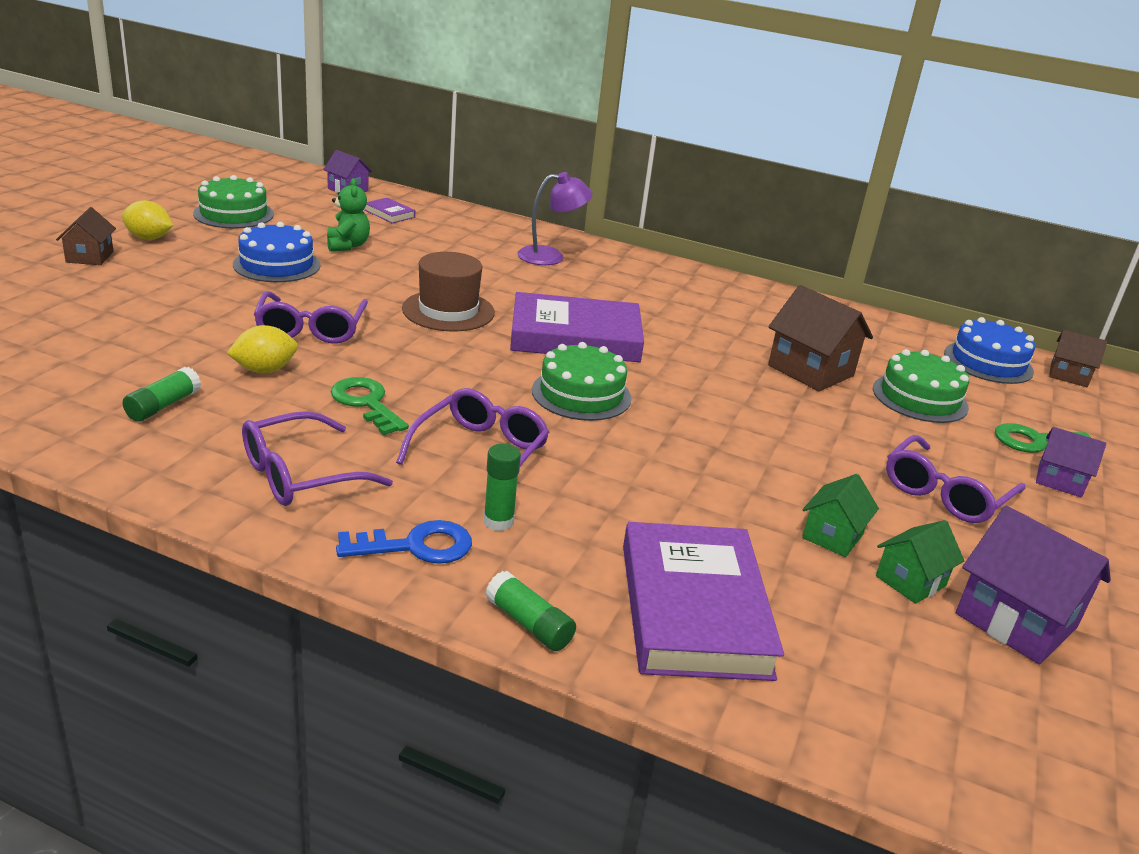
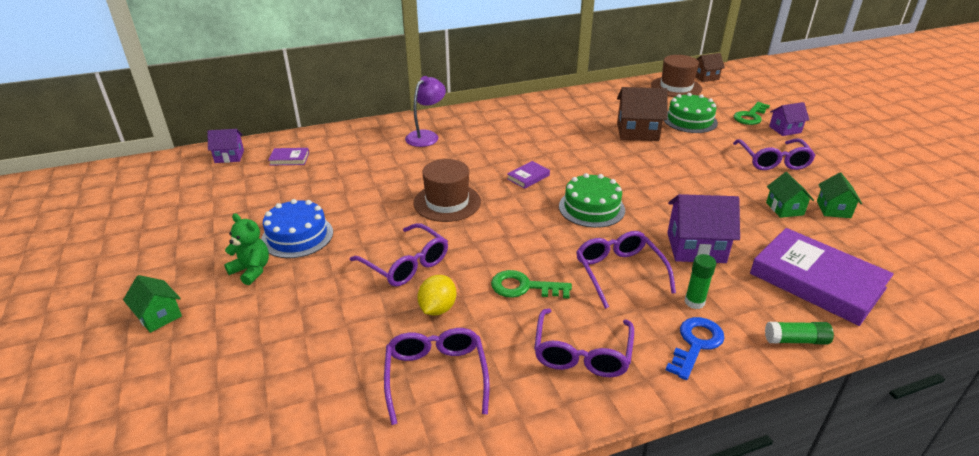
camera: 40 degrees left, 5 degrees up
(90, 257) = (159, 316): brown house -> green house
(149, 238) = (171, 273): yellow lemon -> none
(163, 406) = (436, 376): green glue stick -> purple glasses
(233, 214) = (191, 218): green cake -> none
(347, 245) = (311, 196): green teddy bear -> green teddy bear (251, 270)
(575, 336) = (528, 177): purple book -> purple book, size x0.42
(988, 362) = (676, 87): blue cake -> brown hat
(1015, 621) = (878, 201): purple house -> purple house (696, 247)

